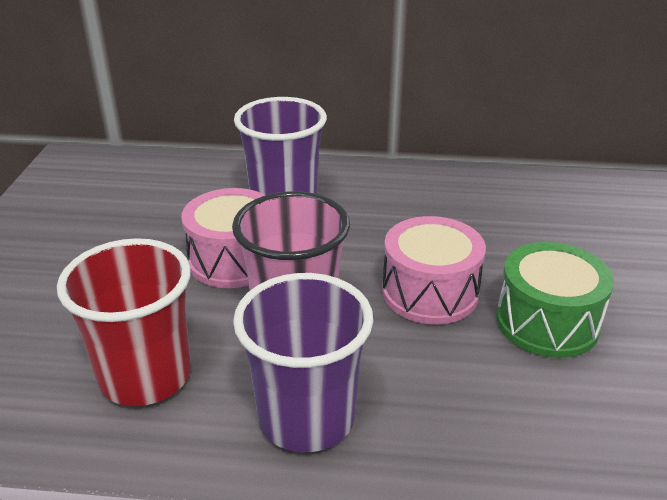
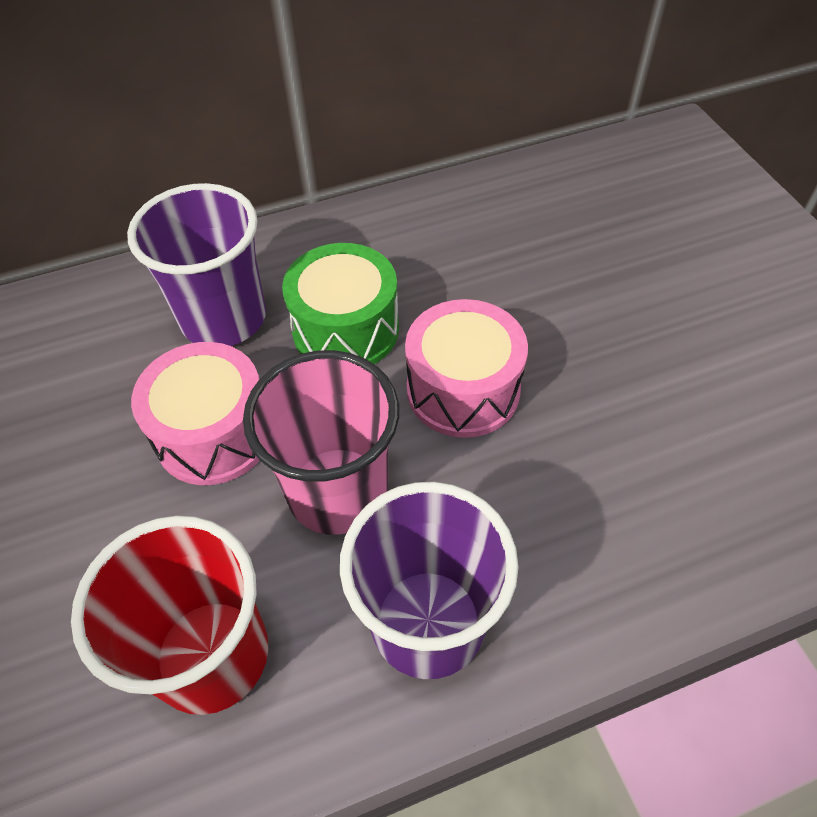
camera: 25 degrees left, 20 degrees up
(547, 322) = (598, 381): green drum -> green drum (346, 329)

